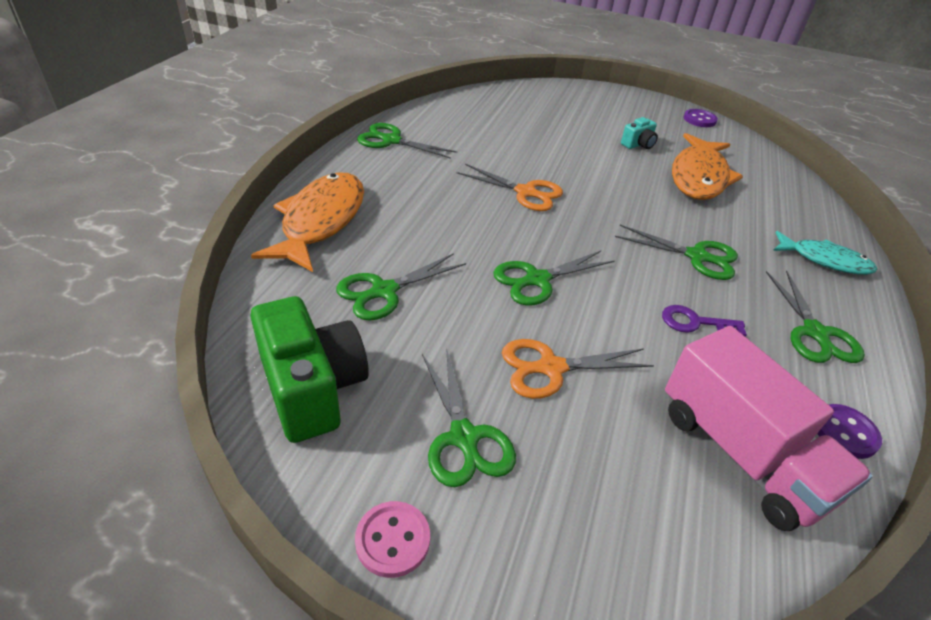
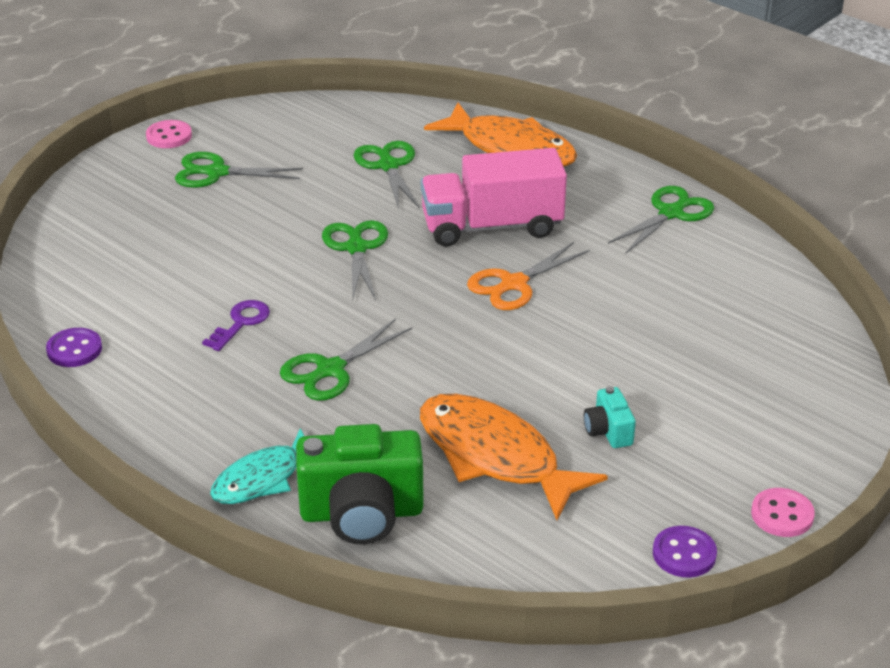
camera: 115 degrees right, 5 degrees down
(312, 388) = (302, 124): green camera -> green camera (362, 513)
(549, 368) = (248, 224): orange scissors -> none
(645, 99) = (782, 515): none -> pink button
(741, 453) = (106, 285): pink truck -> pink truck (492, 226)
(815, 334) = (172, 397): green scissors -> none

